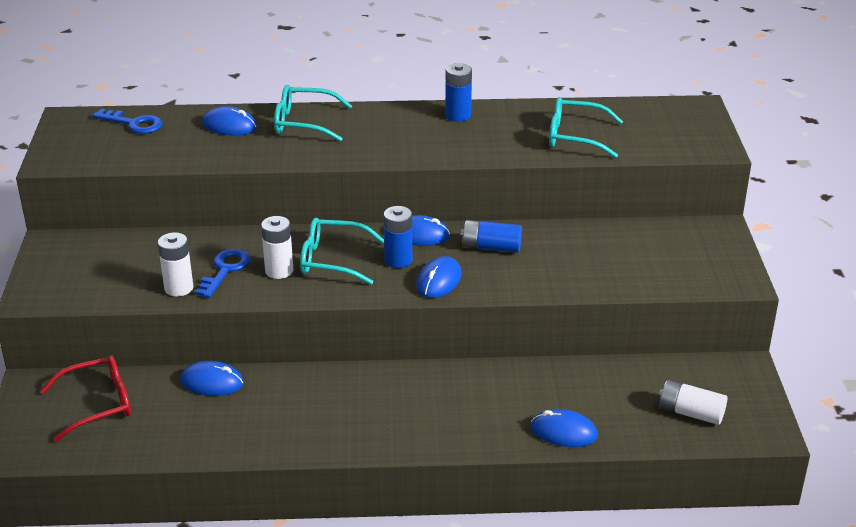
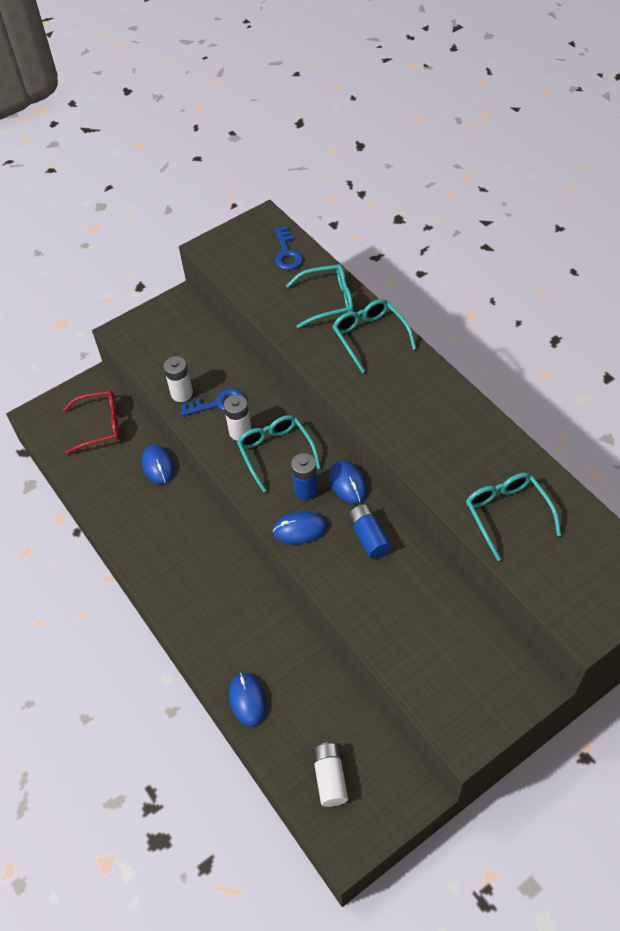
camera: 60 degrees right, 20 degrees up
(99, 404) = (100, 425): red glasses -> red glasses turned 45 degrees counterclockwise
(229, 126) = (328, 301): blue mouse -> turquoise glasses
(458, 115) = (467, 418): blue battery -> none

